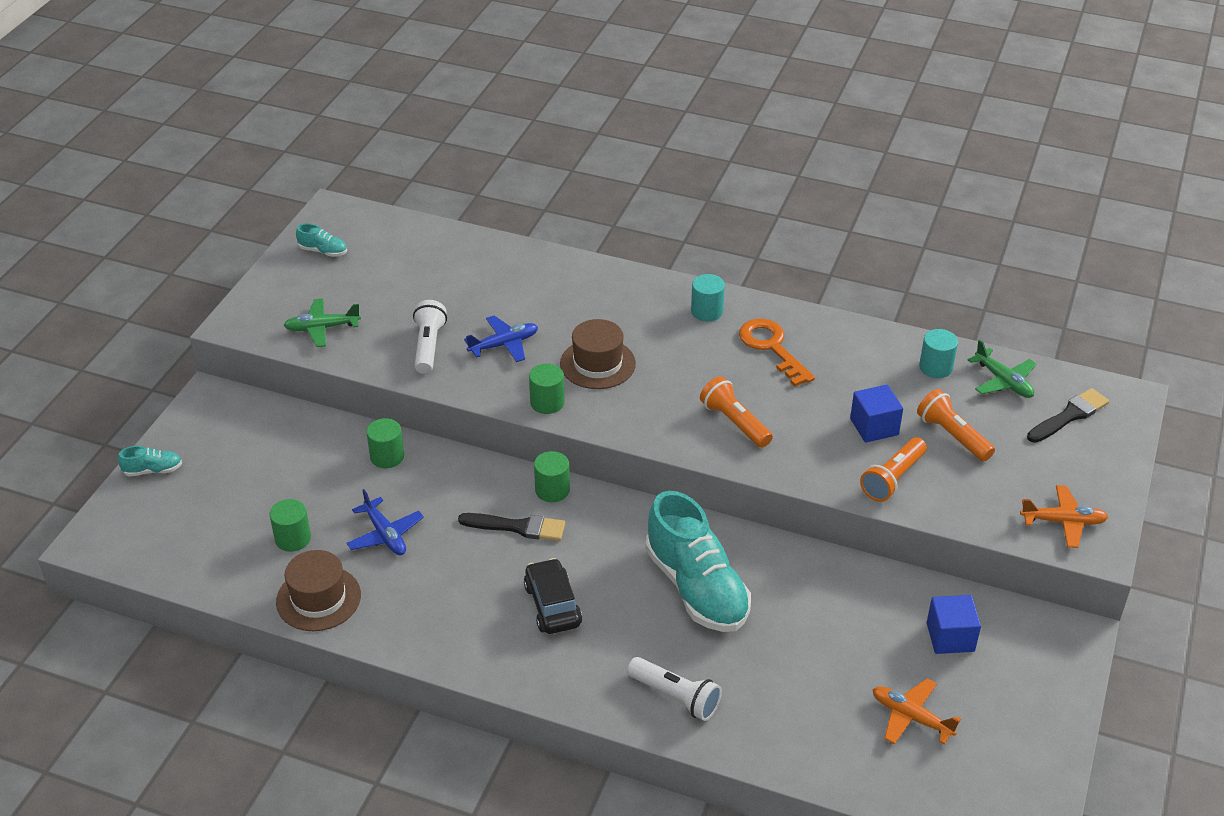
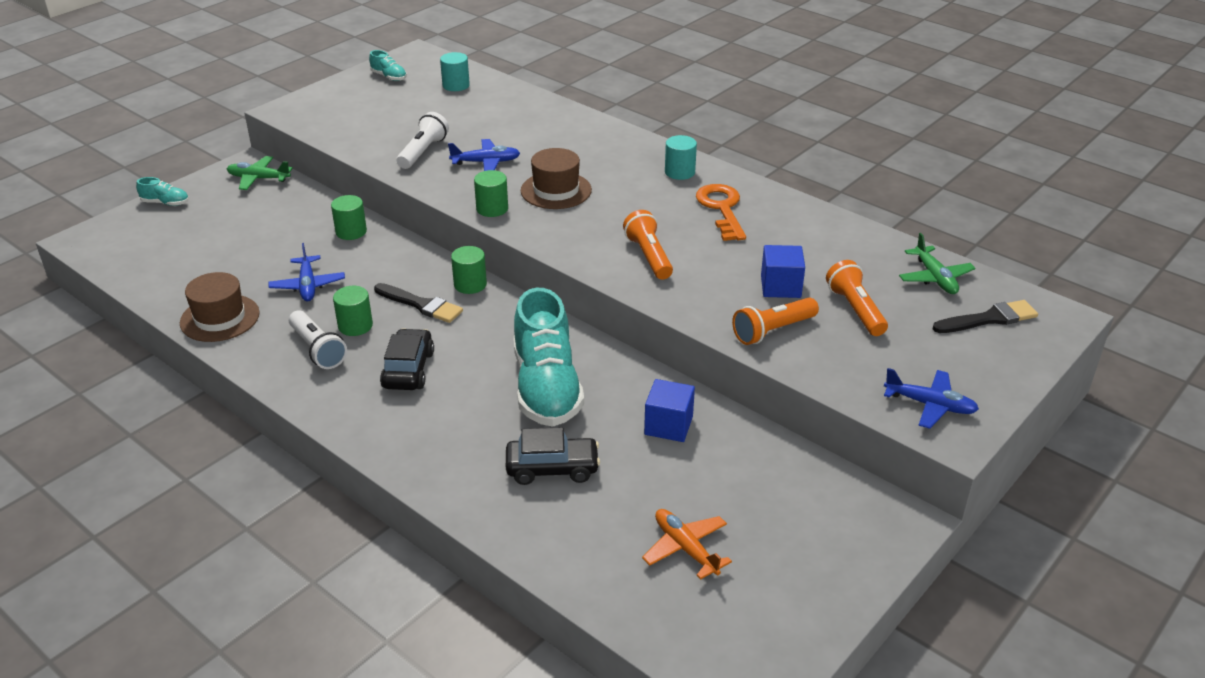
camera: 20 degrees right, 5 degrees down
(293, 538) = (233, 271): green cylinder -> green cylinder (355, 326)
(322, 328) = (348, 124): green plane -> green plane (258, 179)
(676, 696) = (467, 469): white flashlight -> white flashlight (318, 349)
(752, 673) = (552, 469): none -> black car
(935, 367) = (872, 253): turquoise cylinder -> turquoise cylinder (456, 85)
(950, 637) = (769, 489): blue cube -> blue cube (668, 425)
(1063, 522) = (930, 405): orange plane -> blue plane

